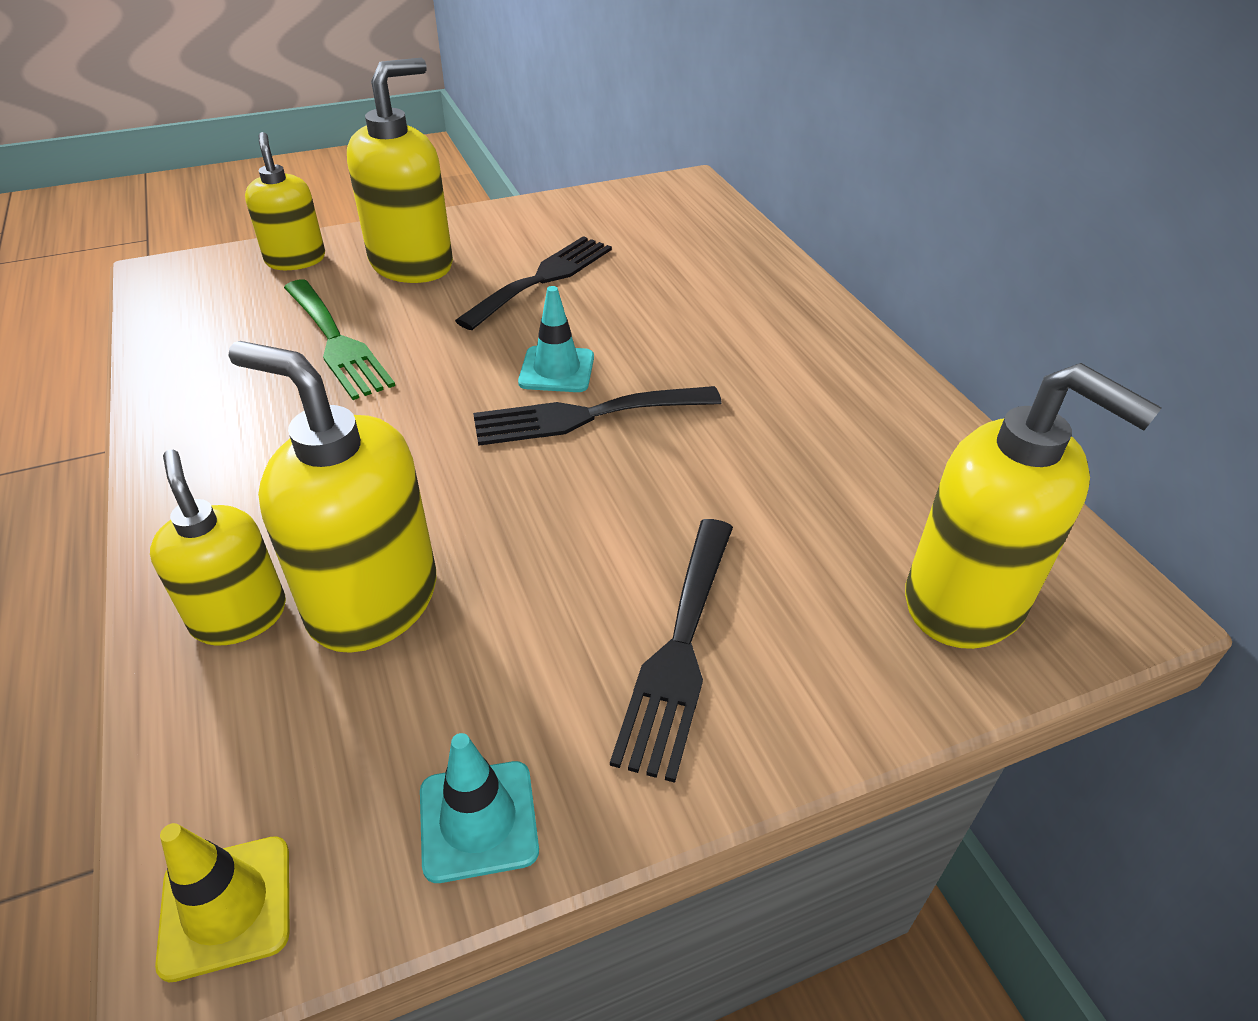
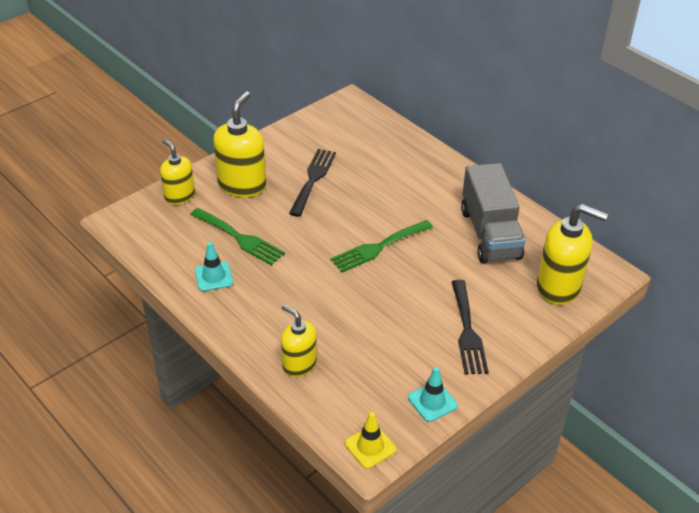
camera: 20 degrees left, 0 degrees up
(372, 601) = (345, 345): yellow soap dispenser -> none
(556, 370) = (352, 228): turquoise traffic cone -> turquoise traffic cone (213, 277)
(585, 416) = (378, 247): black fork -> green fork
(843, 444) = (490, 234): none -> grey truck

